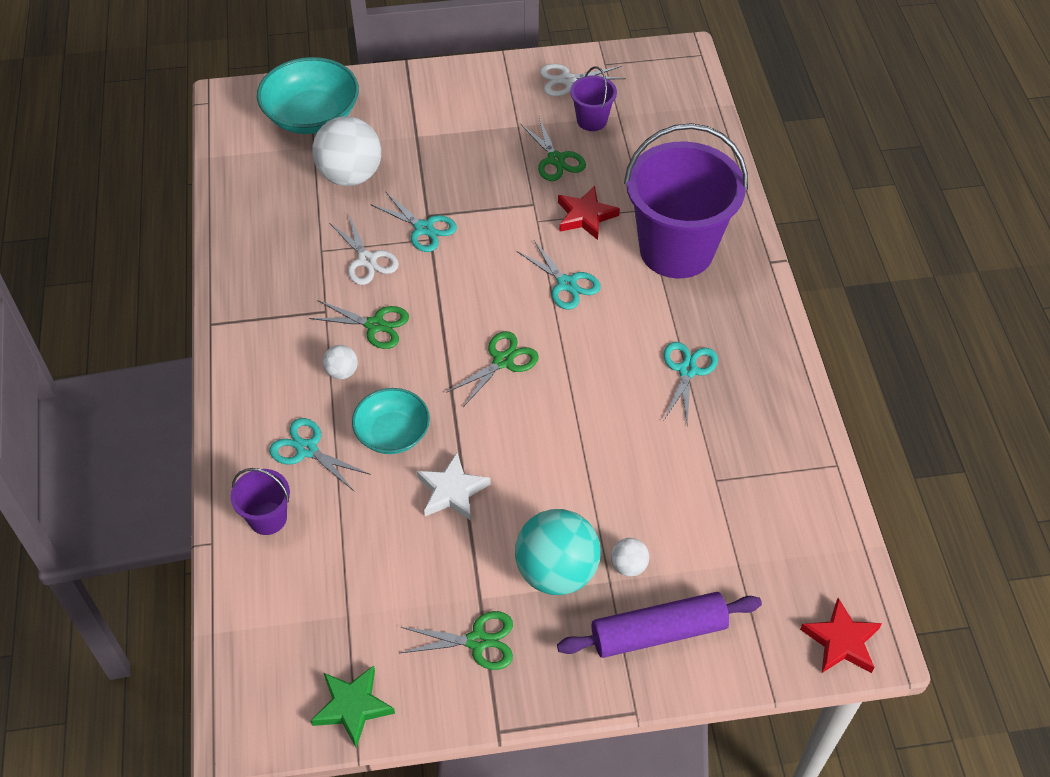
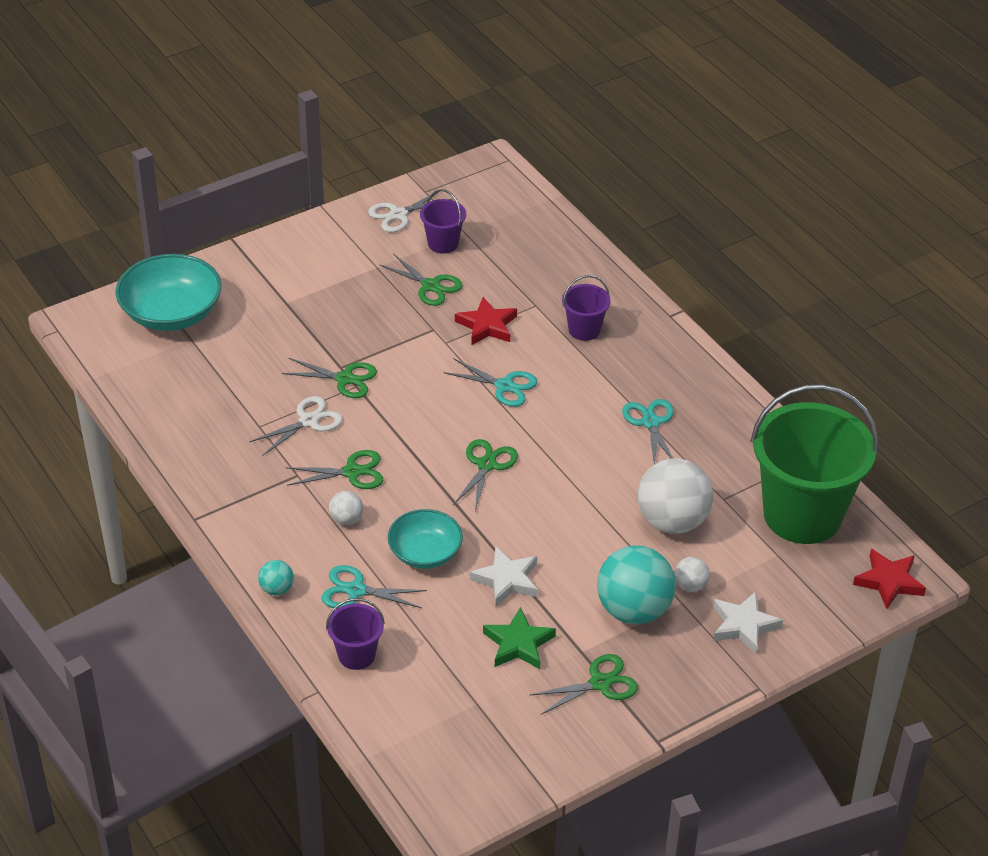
camera: 25 degrees left, 10 degrees down
(238, 421) = (277, 589): none -> turquoise ball
(350, 175) = (245, 354): white ball -> white ball (672, 521)
(352, 706) = (526, 767): green star -> green star (518, 643)
(367, 260) = (309, 421): white scissors -> white scissors turned 75 degrees counterclockwise
(424, 228) = (345, 379): turquoise scissors -> green scissors
(658, 633) = (743, 625): purple rolling pin -> white star
(676, 250) = (584, 330): purple bucket -> purple bucket, size x0.44
(788, 528) = (802, 515): none -> green bucket

